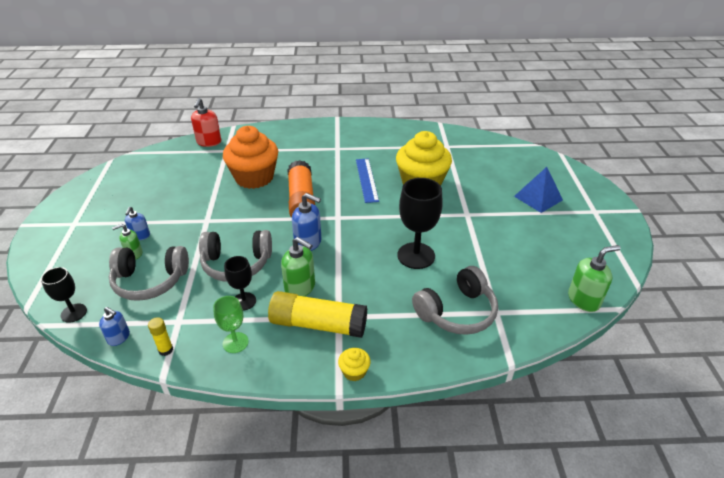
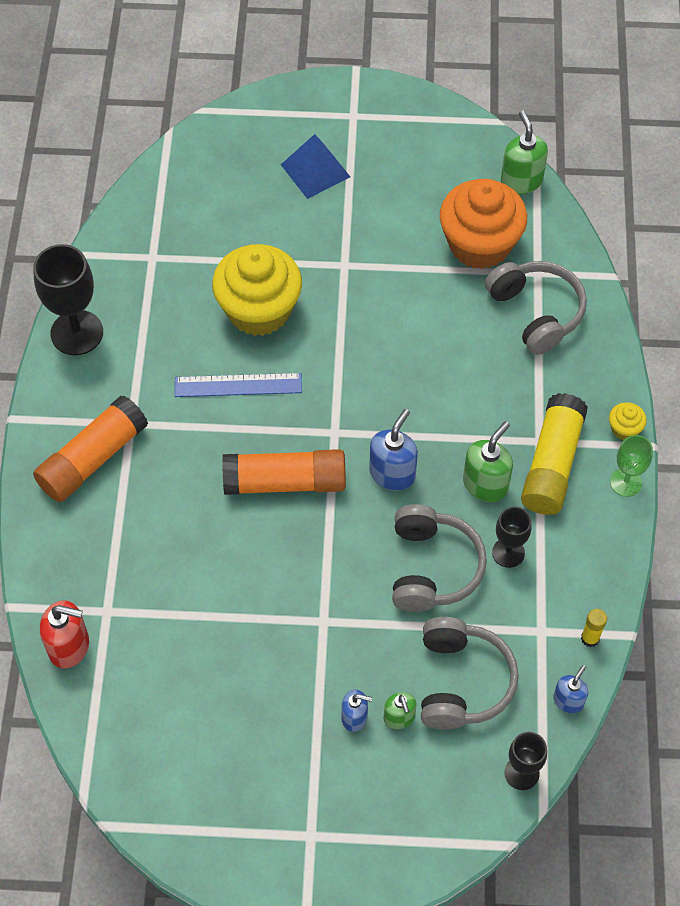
camera: 85 degrees left, 20 degrees up
(235, 342) = (579, 557): green goblet -> green goblet (625, 482)
(254, 177) = (208, 556): orange cupcake -> orange cupcake (479, 244)
(315, 139) = (92, 459): none -> orange glue stick
(416, 255) = (430, 341): black goblet -> black goblet (77, 333)

